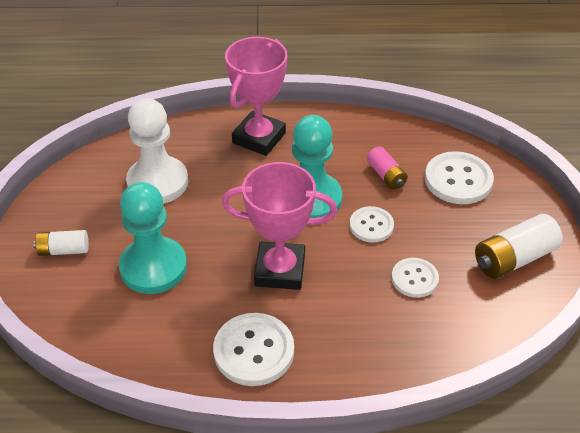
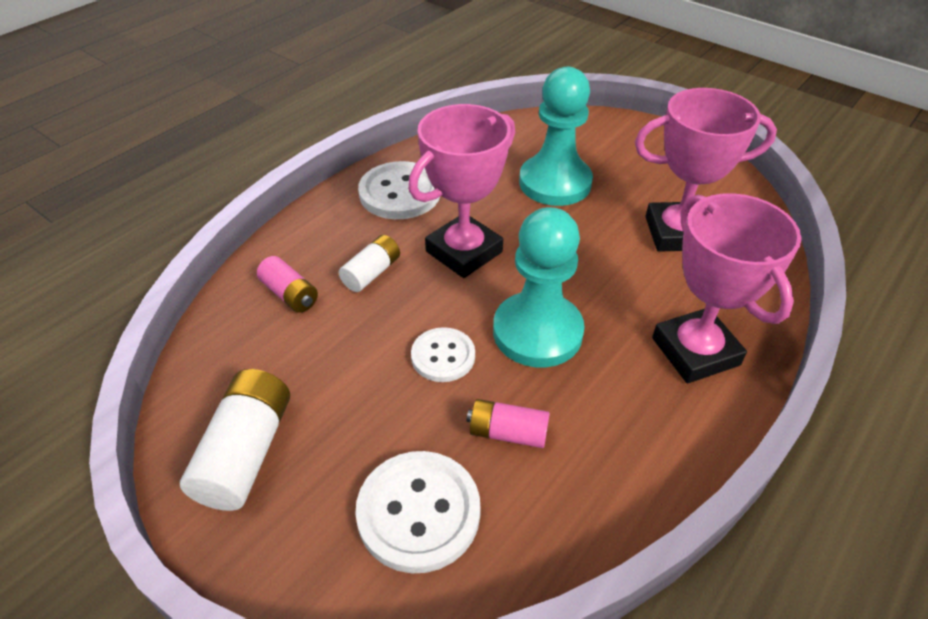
camera: 130 degrees right, 0 degrees up
(63, 250) = (629, 147): white battery -> white battery (371, 273)
(158, 182) = (677, 233): white pawn -> pink trophy
(413, 330) = (290, 294): none -> pink battery
(414, 279) = (336, 339): white button -> none

